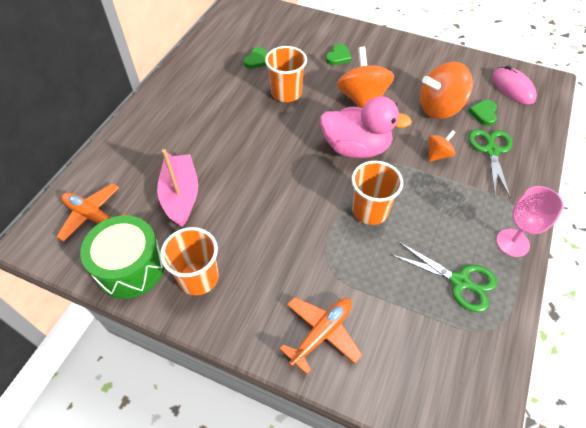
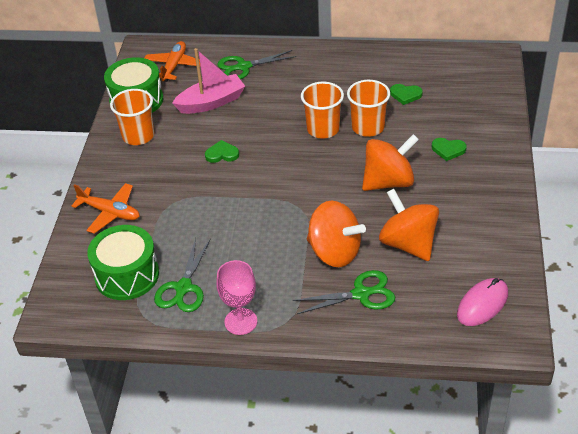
camera: 75 degrees right, 10 degrees down
(139, 156) = (243, 67): none -> green scissors
(356, 148) = (315, 191): pink duck -> none
(370, 210) = (241, 216): orange cup -> orange cup (323, 129)
(430, 333) = (127, 275): none -> green drum
(438, 155) = (334, 252): orange spinning top -> orange spinning top, size x1.95
(484, 114) = (419, 282): green heart -> green heart (222, 154)

